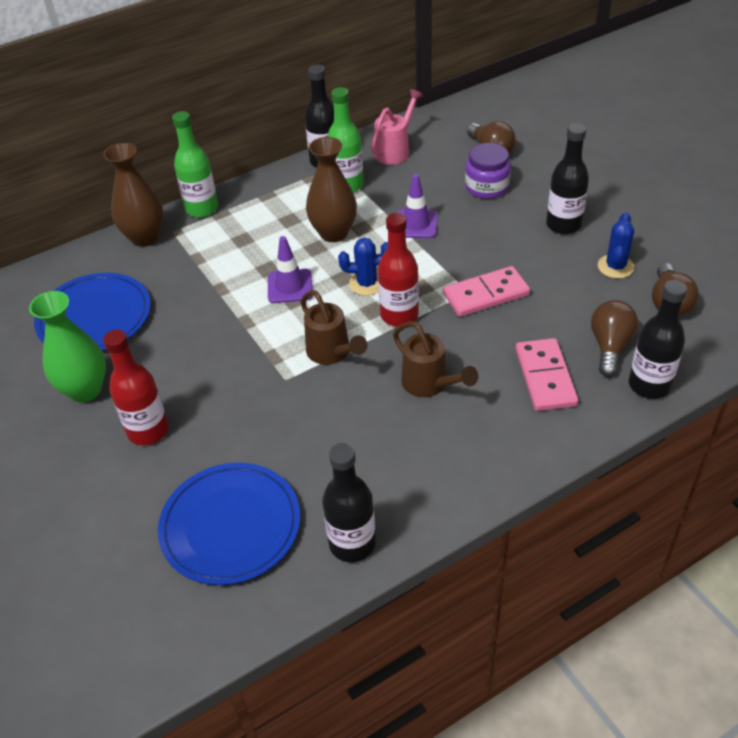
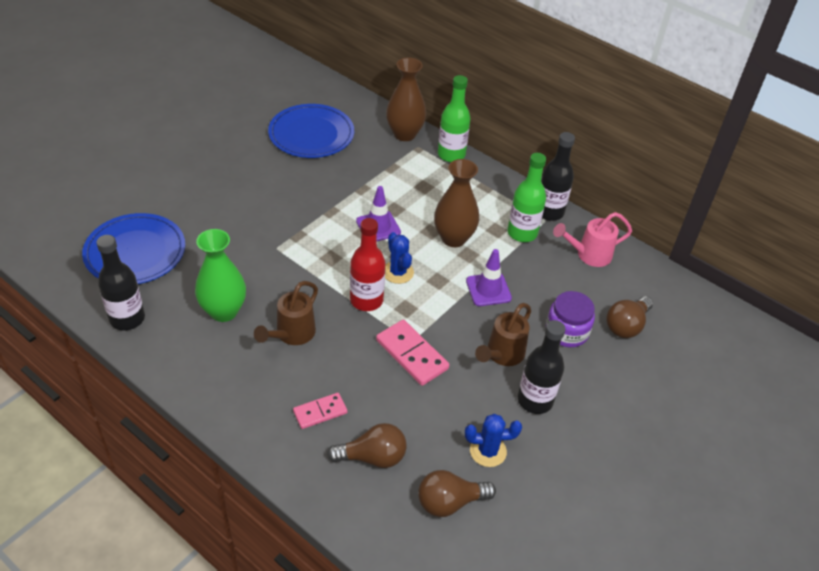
camera: 65 degrees right, 0 degrees up
(85, 390) = (241, 150): green vase -> green vase (223, 311)
(148, 431) = (210, 190): red bottle -> none
(332, 353) = (311, 268): brown watering can -> brown watering can (502, 355)
(395, 150) = (589, 255): pink watering can -> pink watering can turned 150 degrees clockwise
(545, 377) = (320, 412): pink domino -> pink domino, size x0.63
(649, 385) = (330, 493): black bottle -> none

